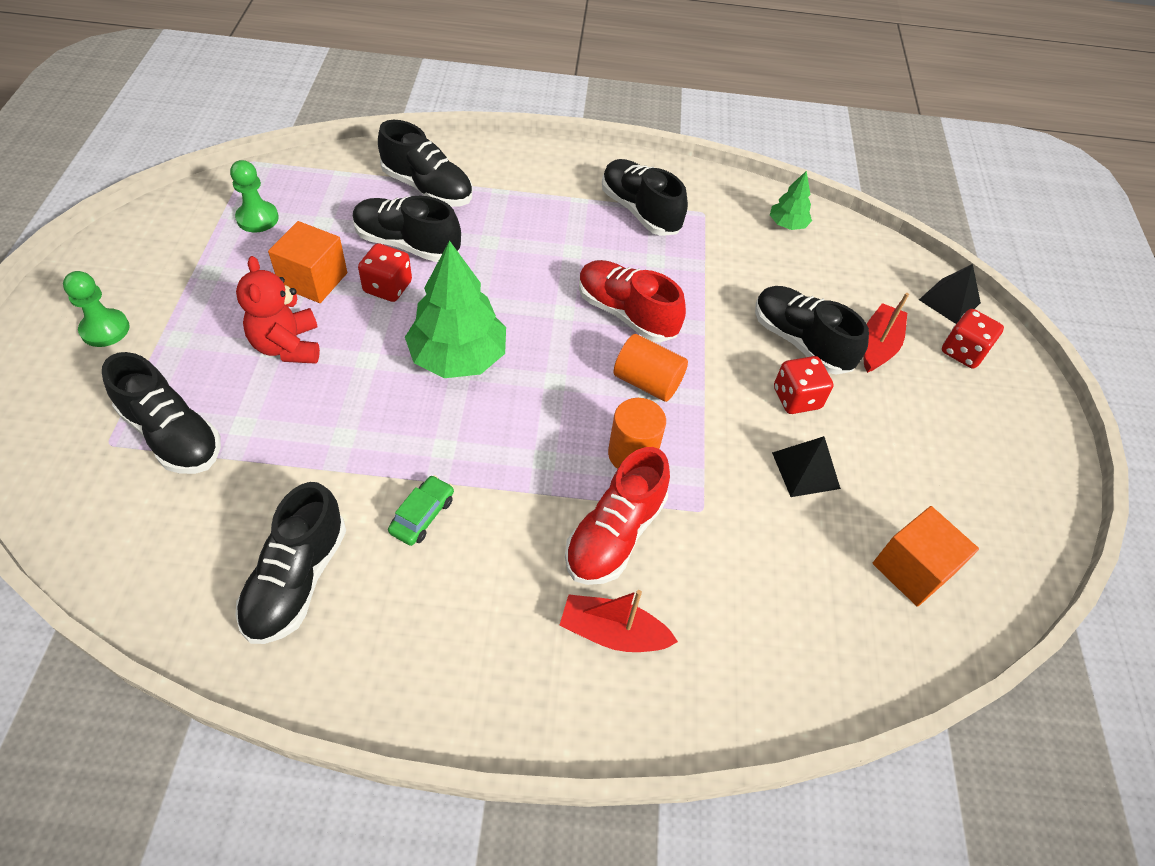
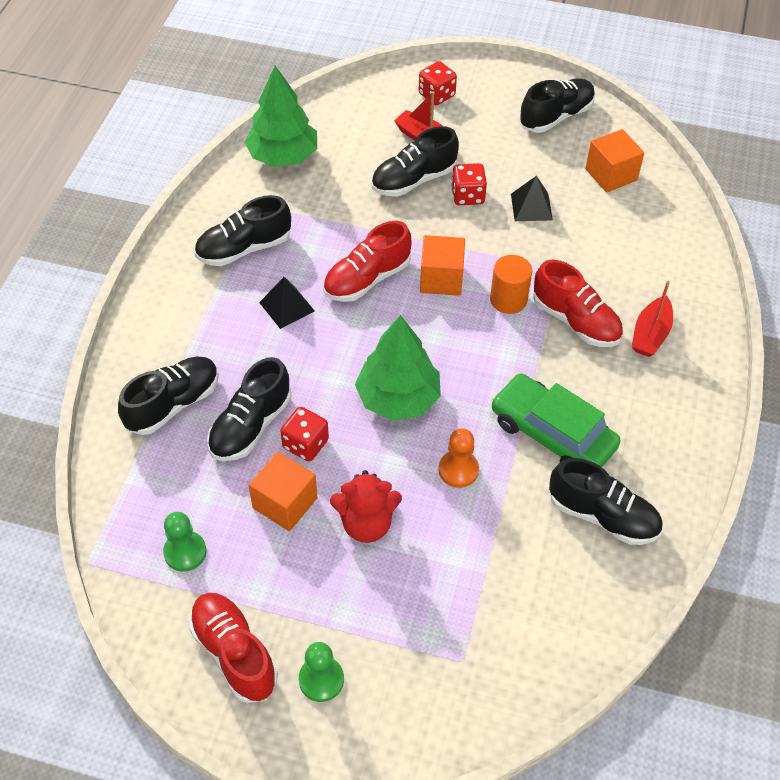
camera: 75 degrees left, 0 degrees up
(144, 265) = (234, 653): none -> red shoe
(172, 434) = (457, 610): black shoe -> black shoe (556, 117)
(361, 421) = (458, 470): none -> orange pawn
(422, 515) = (552, 433): green car -> green car, size x2.20
(647, 382) = (441, 279): orange cylinder -> orange cube
(787, 224) = (283, 156): green tree -> green tree, size x2.00
(949, 301) = (386, 86): black pyramid -> black pyramid (287, 306)

